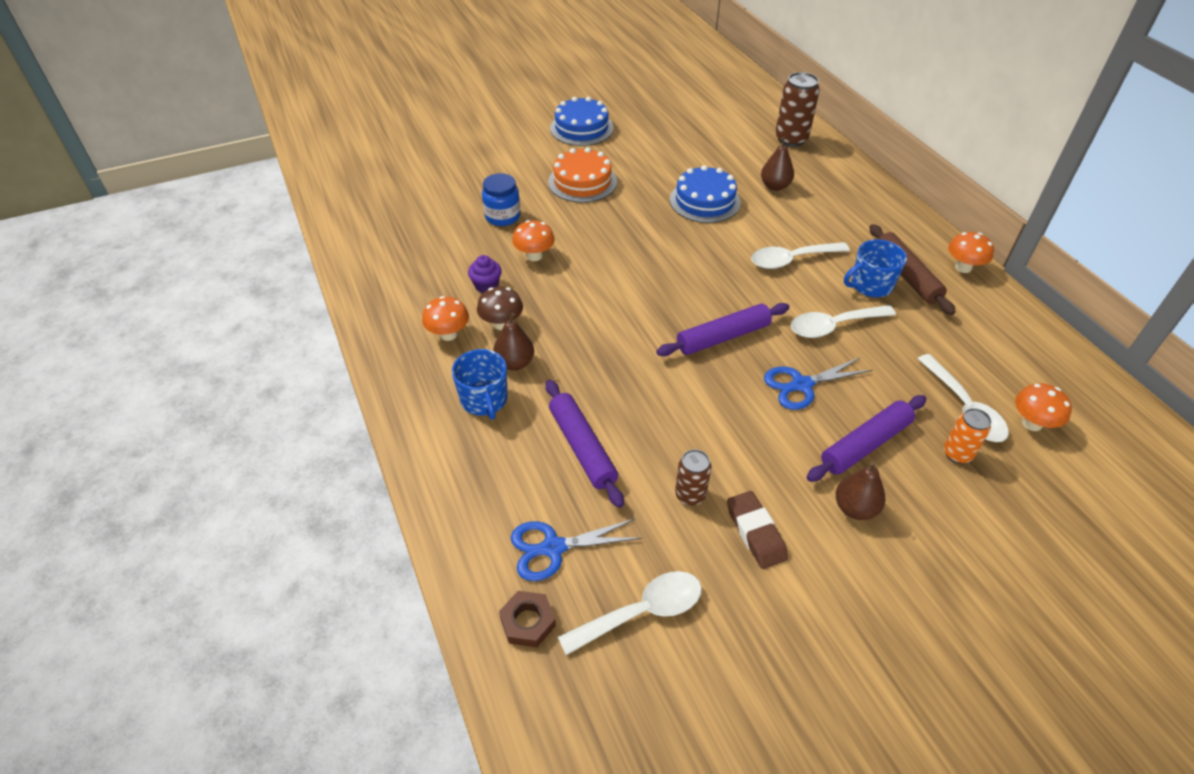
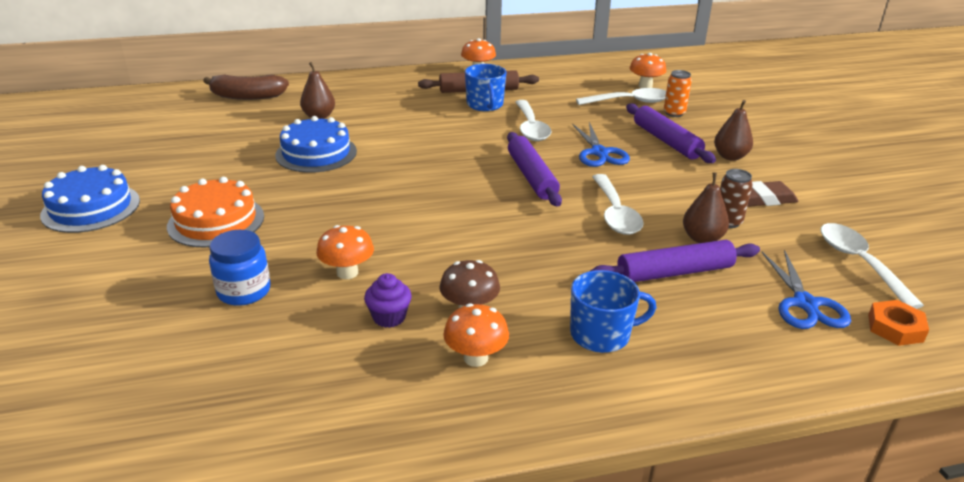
camera: 80 degrees left, 15 degrees down
(515, 363) = (542, 306): brown pear -> brown pear (702, 238)
(528, 622) = (895, 328): brown nut -> orange nut
(791, 139) = (247, 96): brown can -> brown banana
(791, 260) = (436, 129): white spoon -> white spoon (615, 213)

